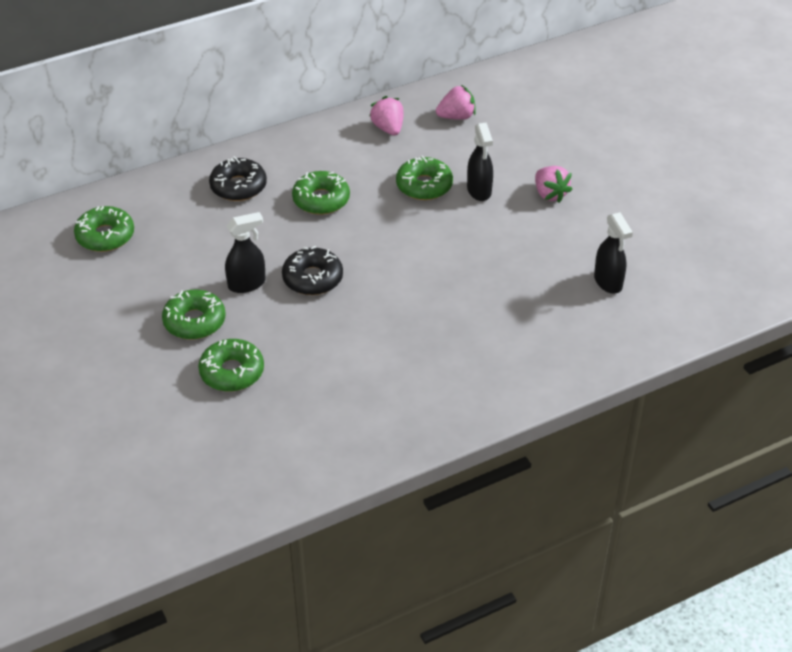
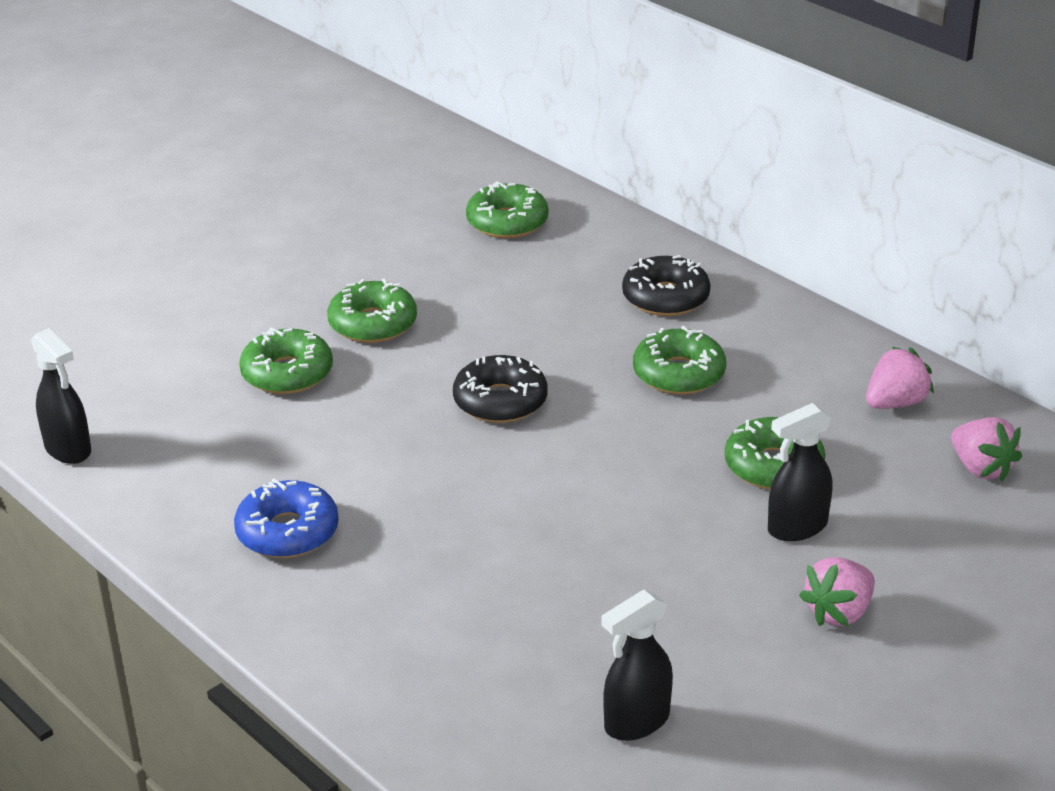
camera: 75 degrees right, 10 degrees down
(247, 284) = (464, 349): black spray bottle -> black spray bottle (68, 449)
(404, 394) = (287, 532): none -> blue donut

